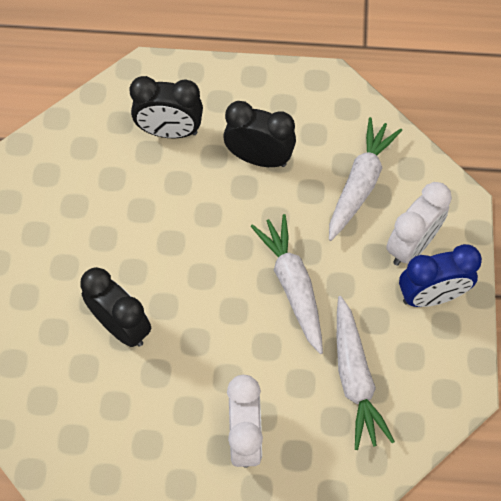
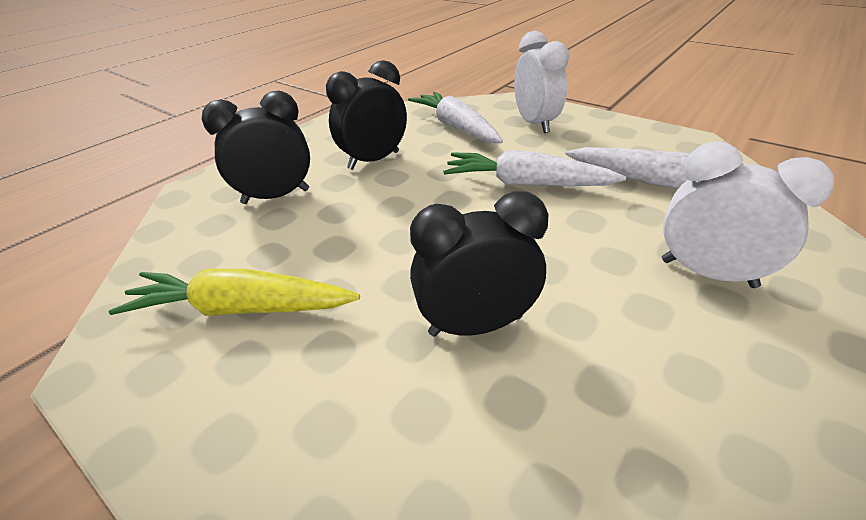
camera: 55 degrees left, 25 degrees down
(64, 203) = (241, 308): none -> yellow carrot
(170, 131) = (276, 196): black clock -> black clock turned 150 degrees counterclockwise
(431, 296) = (589, 129): blue clock -> none

